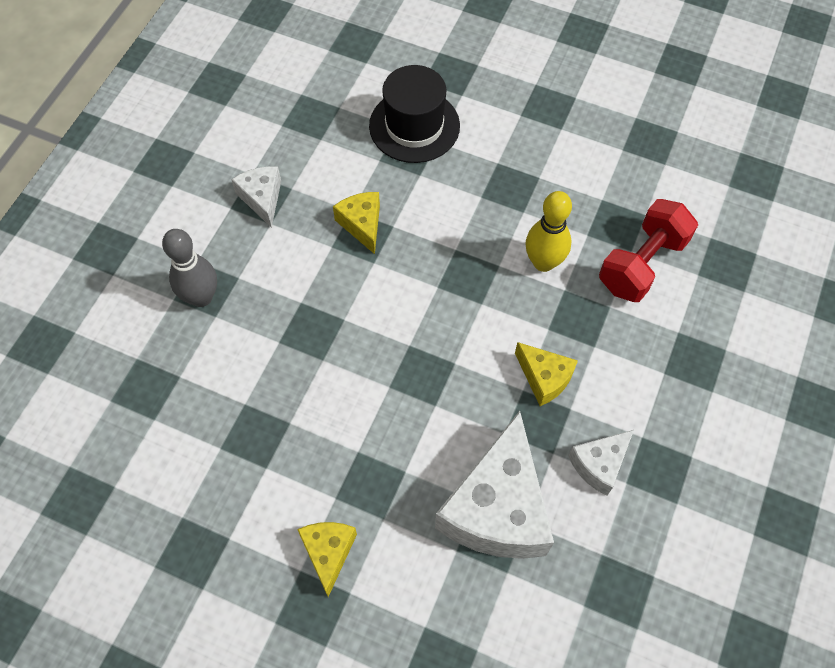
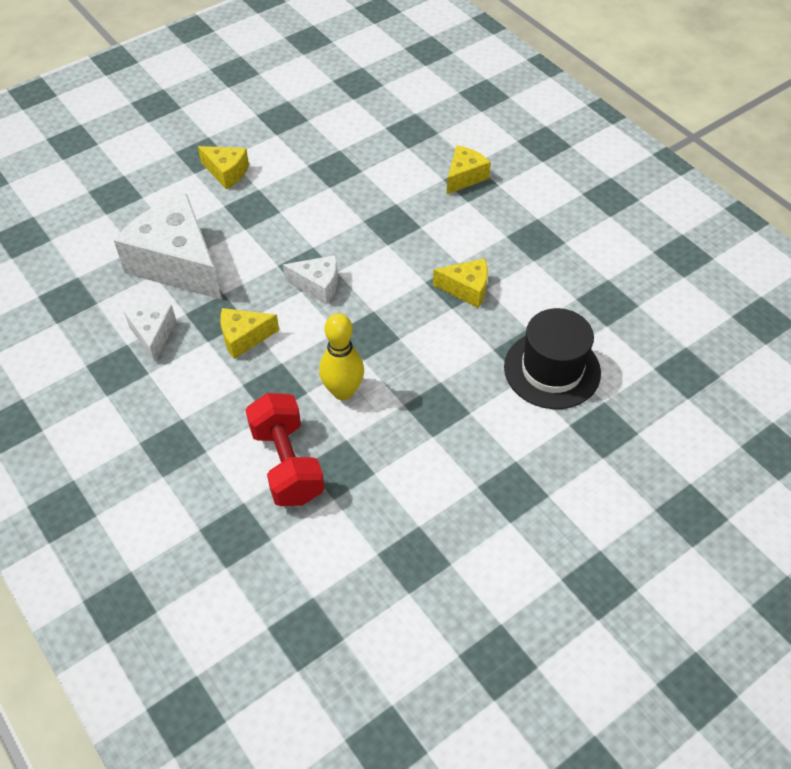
camera: 120 degrees right, 10 degrees down
(201, 297) = (464, 177): grey bowling pin -> yellow cheese
(262, 199) = (534, 239): white cheese -> white cheese (318, 285)

